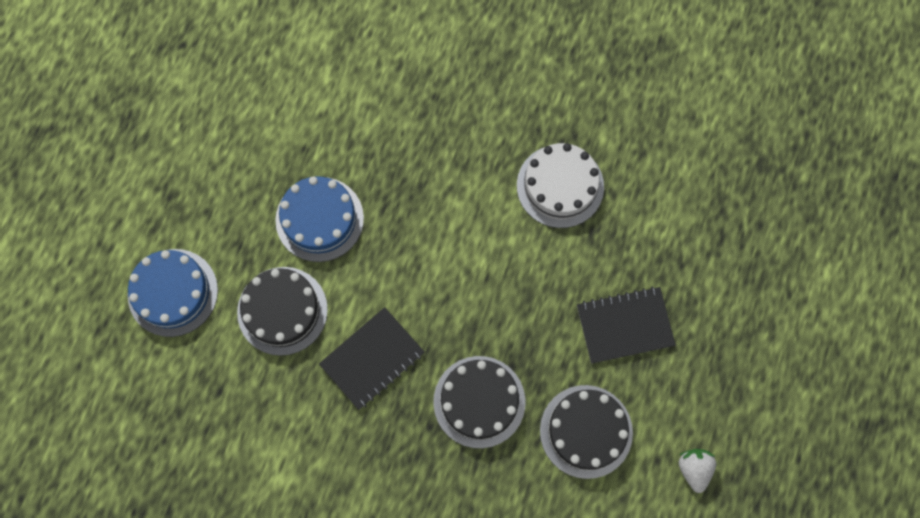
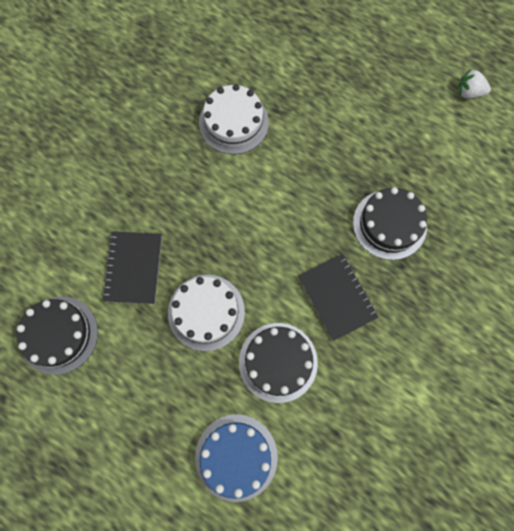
camera: 75 degrees left, 0 degrees up
(319, 219) = (206, 312): blue cake -> white cake
(586, 431) = (428, 155): black cake -> black cake (59, 334)
(624, 325) = (354, 108): black notebook -> black notebook (133, 268)

